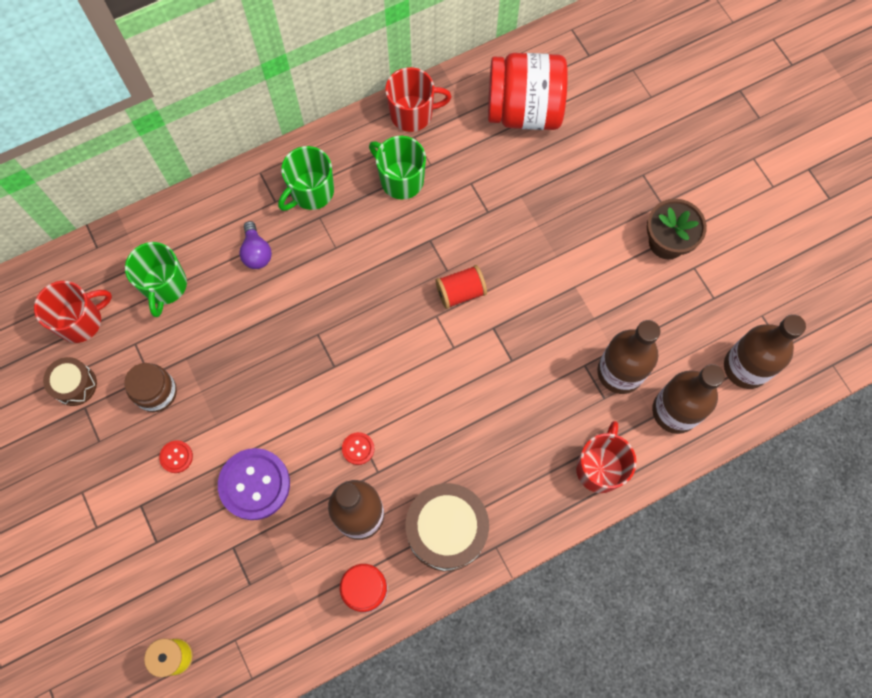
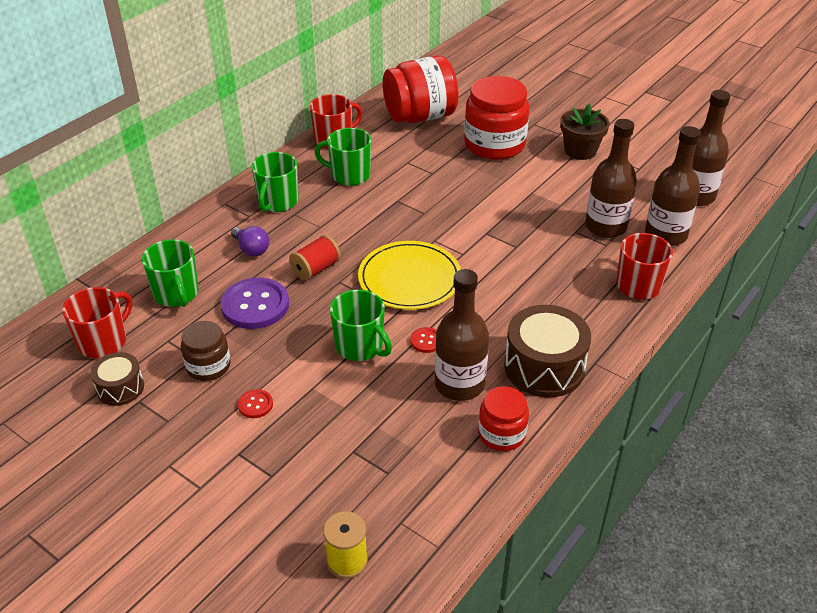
camera: 25 degrees left, 30 degrees down
(254, 484) = (345, 398): purple button -> purple button (255, 305)
(296, 428) = (360, 346): none -> green mug
(384, 360) = (409, 279): none -> yellow plate
(460, 292) = (444, 221): red spool -> red spool (316, 269)
(579, 192) = (494, 144): none -> red jar

